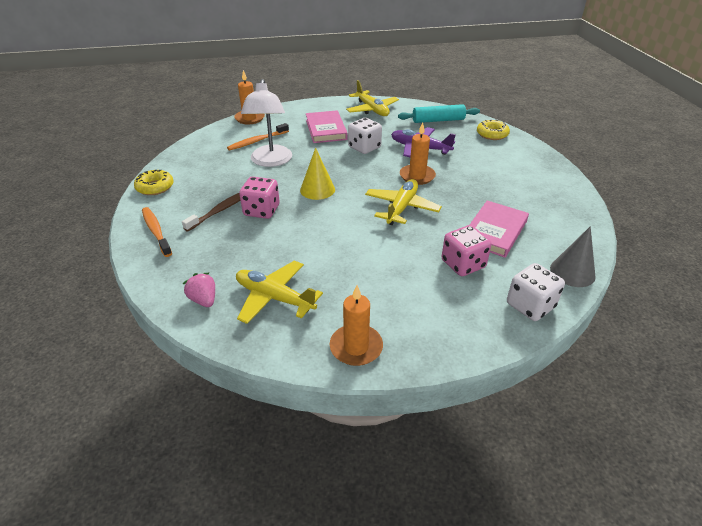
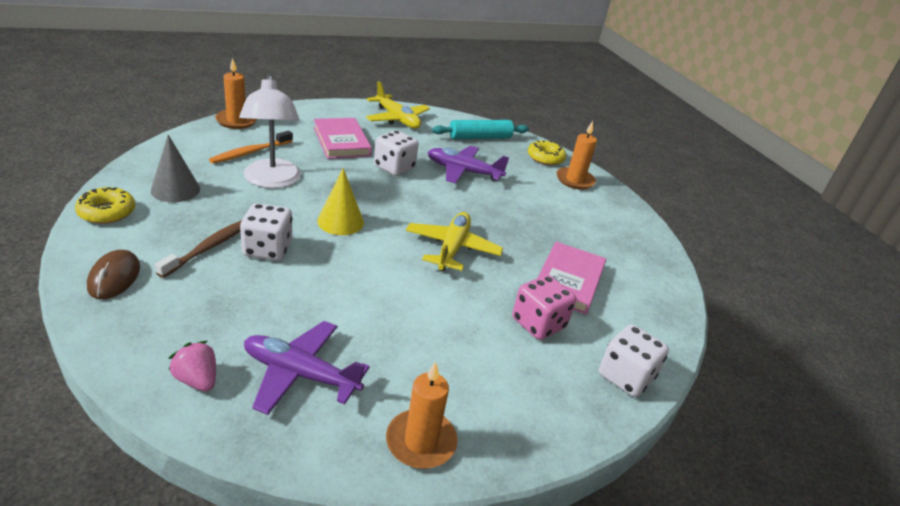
camera: 15 degrees left, 5 degrees down
(156, 231) = (114, 277): orange toothbrush -> brown mouse
(261, 210) = (267, 249): pink dice -> white dice
(274, 298) = (300, 374): yellow plane -> purple plane
(417, 176) = (465, 207): orange candle -> orange candle (575, 180)
(572, 272) = (664, 332): grey cone -> grey cone (175, 189)

